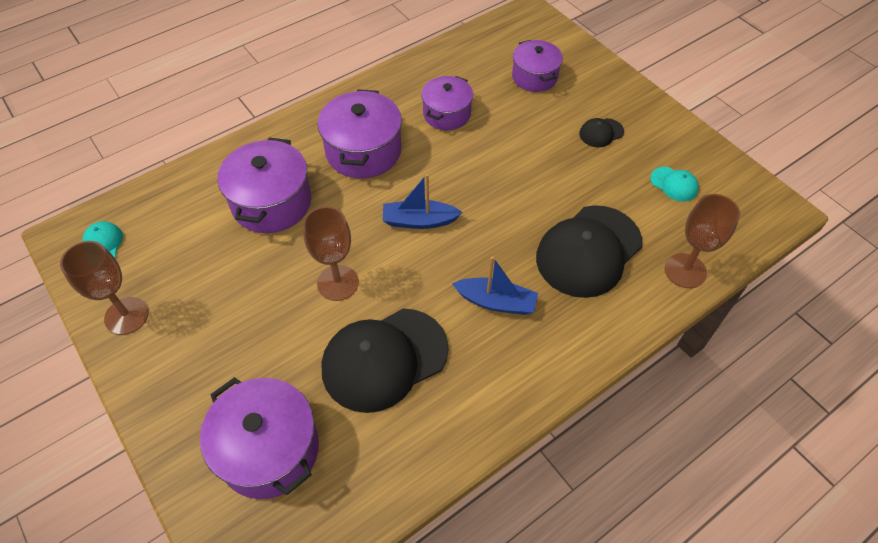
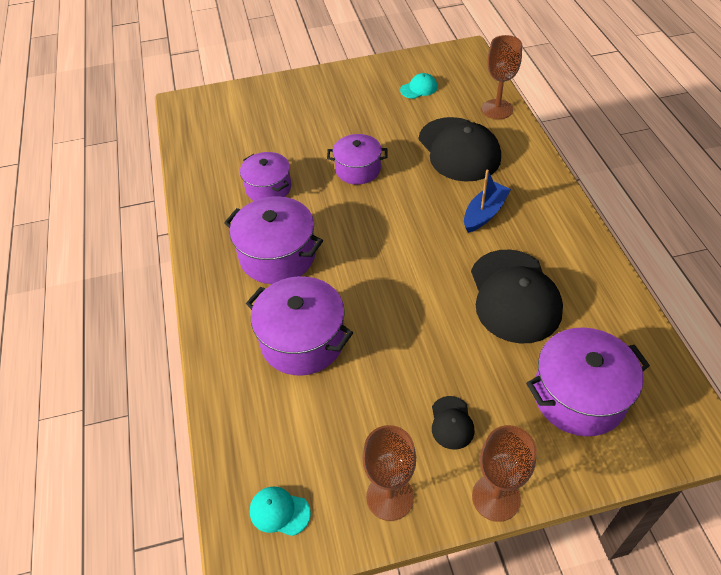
camera: 65 degrees left, 5 degrees down
(338, 283) = (423, 309): brown goblet -> brown goblet (496, 497)
(419, 221) = (381, 238): blue boat -> none
(534, 77) = (262, 123): purple pot -> purple pot (358, 169)
(601, 133) = (348, 107): black cap -> black cap (451, 423)

